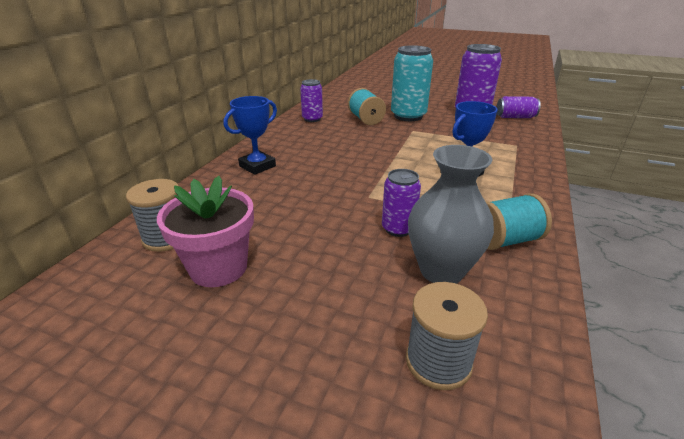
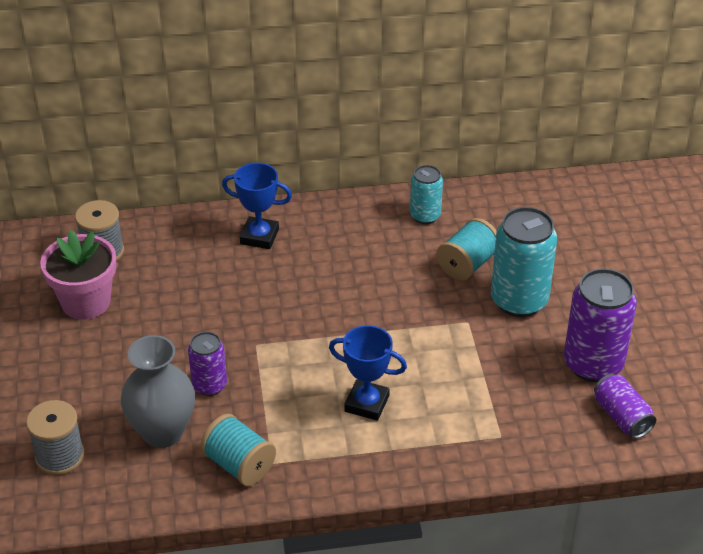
camera: 60 degrees right, 10 degrees up
(312, 119) = (425, 216): purple can -> turquoise can

